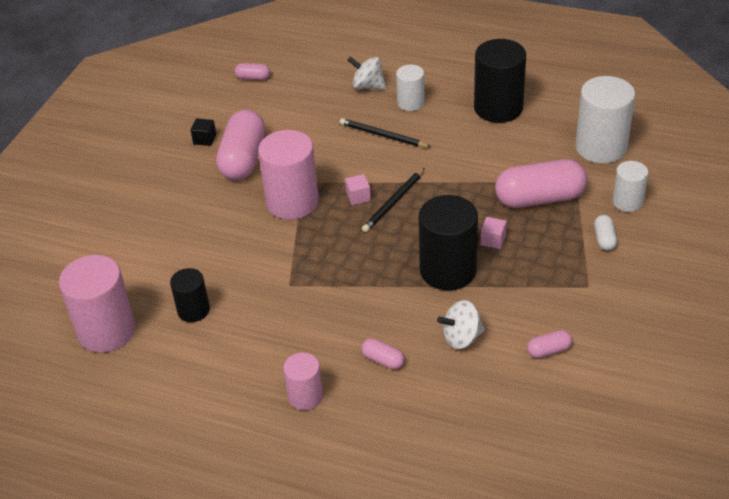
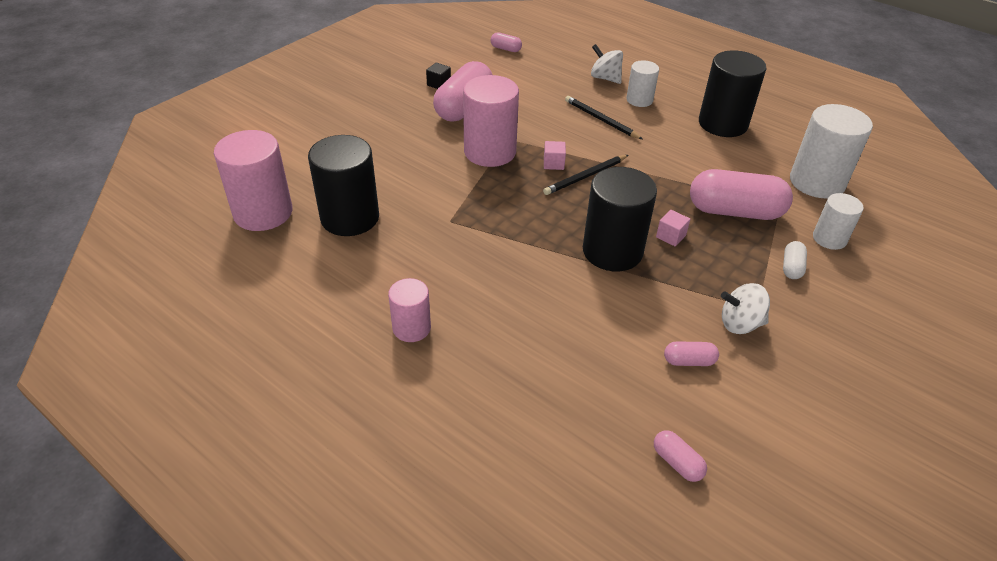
camera: 15 degrees right, 0 degrees up
(193, 310) = (350, 217): black cylinder -> black cylinder, size x1.77
(383, 360) = (507, 317): pink capsule -> pink capsule (677, 463)
(461, 338) = (598, 319): white spinning top -> white spinning top (740, 324)

